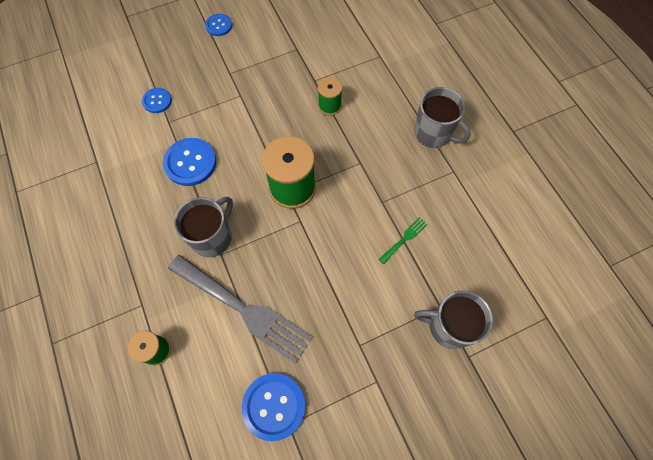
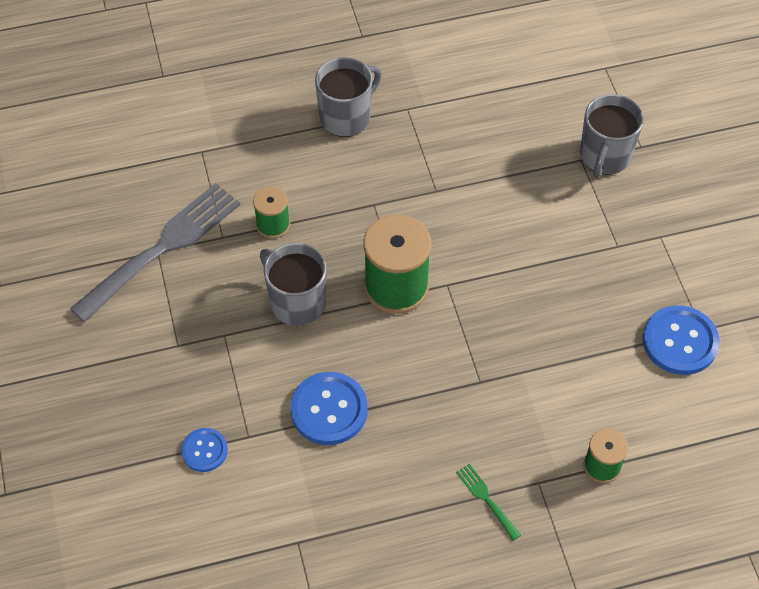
camera: 80 degrees left, 10 degrees down
(212, 237) = (453, 390): grey mug -> grey mug (296, 302)
(219, 26) = (76, 352): blue button -> none
(242, 309) = (558, 363): grey fork -> grey fork (161, 249)
(404, 239) = (492, 177): green fork -> green fork (487, 500)

